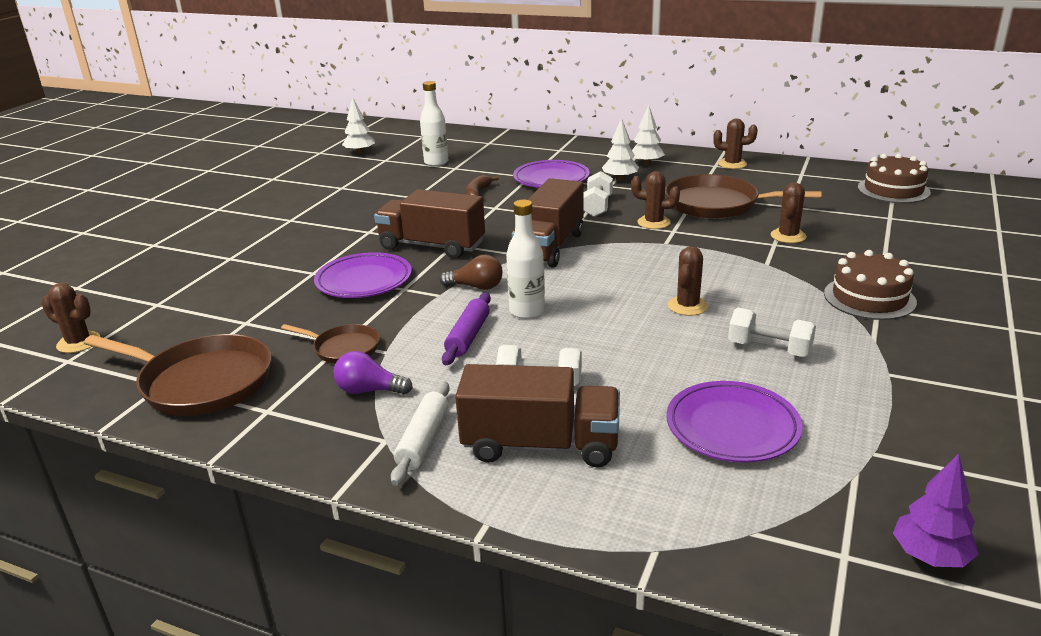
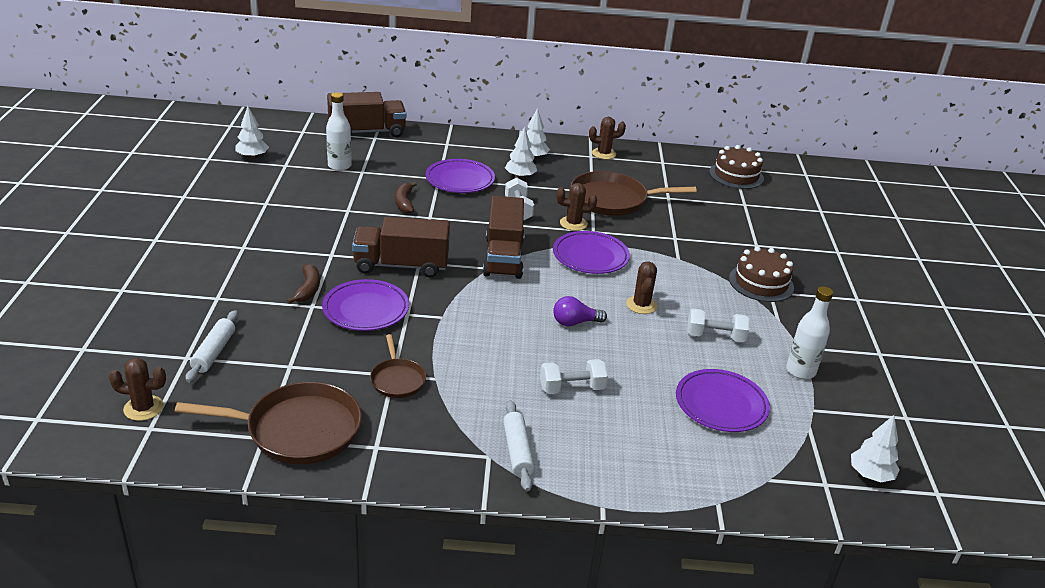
camera: 25 degrees left, 5 degrees up
(185, 303) = (214, 352): none -> white rolling pin
(321, 258) = (308, 289): none -> brown banana
(344, 348) = (397, 380): brown pan -> brown pan turned 75 degrees clockwise
(369, 390) = (446, 415): purple light bulb -> purple light bulb (575, 322)
(468, 336) = (492, 354): purple rolling pin -> none
(476, 287) = (468, 305): brown light bulb -> none
(527, 311) = (524, 325): white bottle -> white bottle (800, 371)
(540, 445) = (603, 441): brown truck -> brown truck (367, 132)
(654, 254) = (590, 256): none -> purple plate
(788, 236) = (681, 229): brown cactus -> none
(930, 556) = (870, 475): purple tree -> white tree

